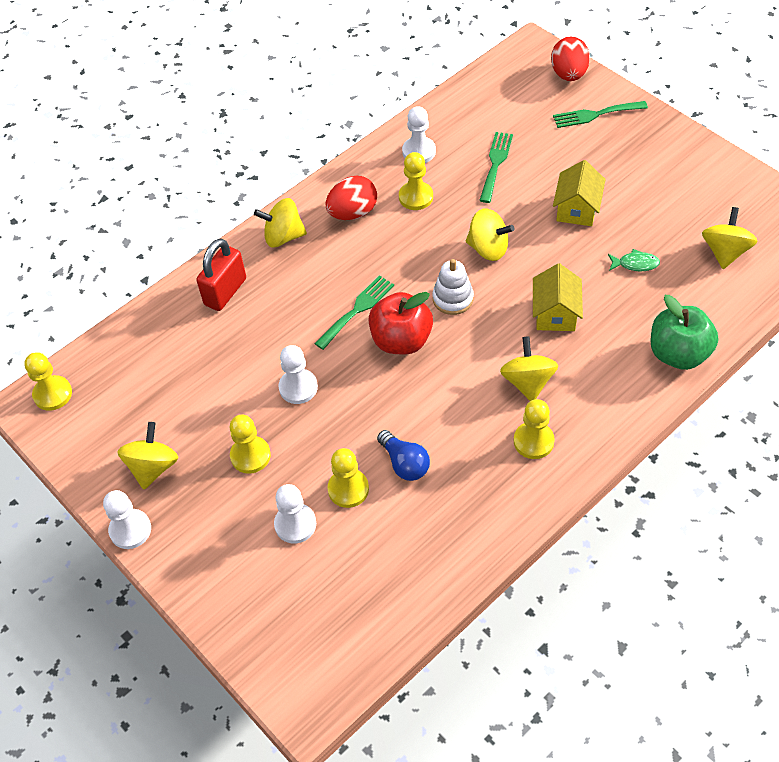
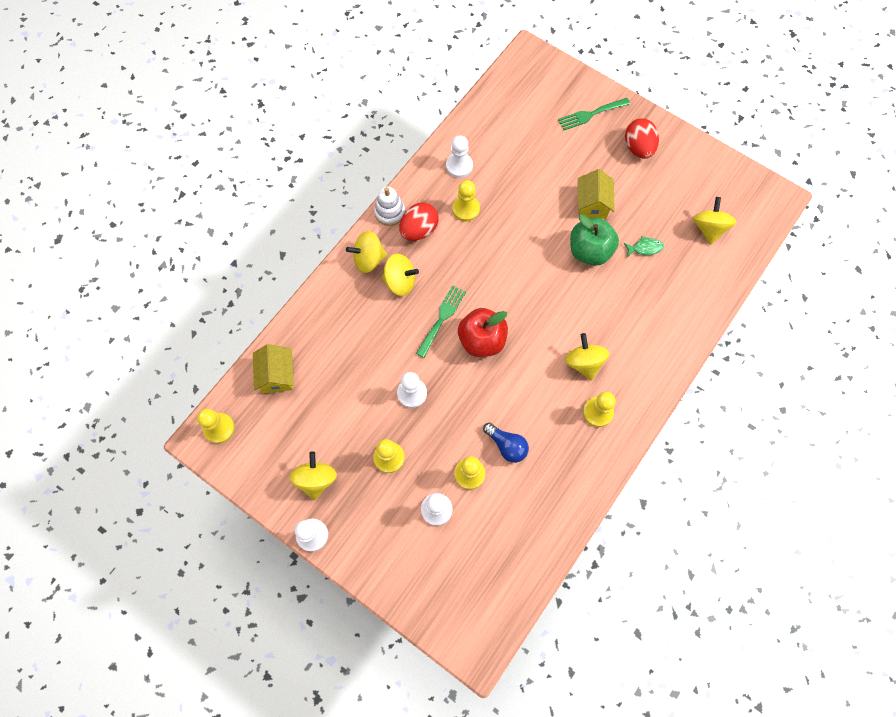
camera: 15 degrees left, 15 degrees up
(225, 292) = (334, 316): red padlock -> none
(453, 299) = (513, 298): white stacking toy -> white stacking toy (390, 212)
(488, 248) = (531, 249): yellow spinning top -> yellow spinning top (400, 282)
(495, 163) = (522, 170): green fork -> none
(555, 313) = (593, 300): yellow house -> yellow house (277, 375)
(569, 74) = (563, 78): red egg -> red egg (638, 148)
(678, 354) = (689, 322): green apple -> green apple (589, 251)

